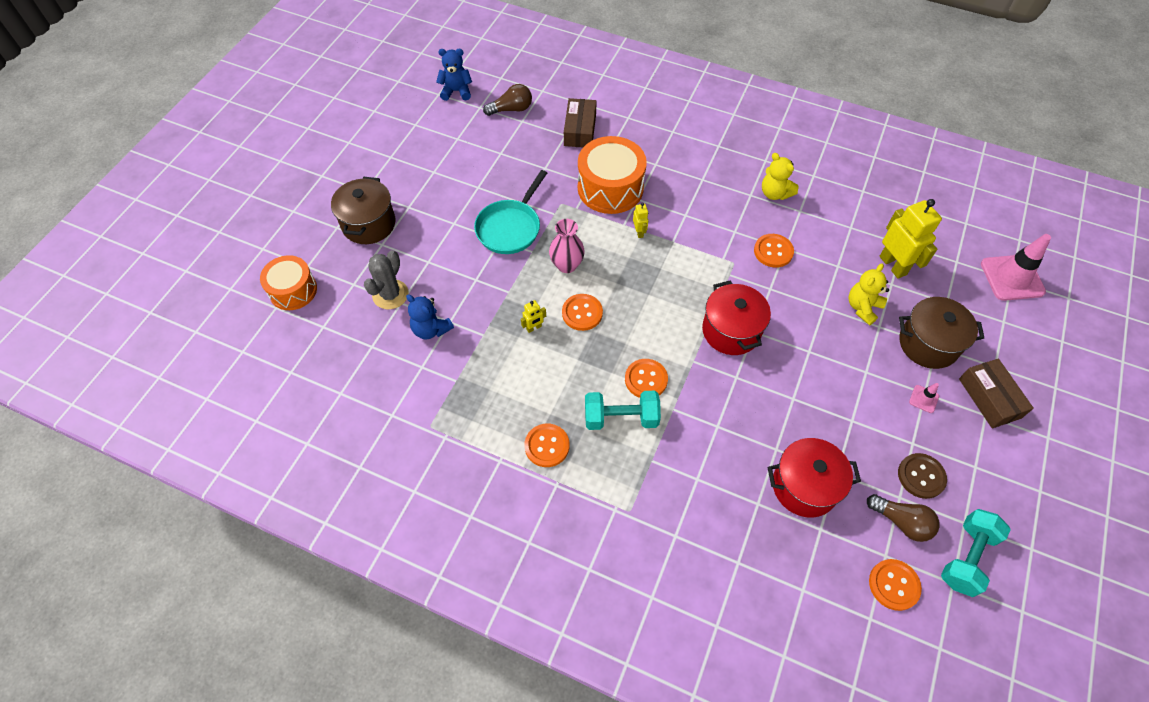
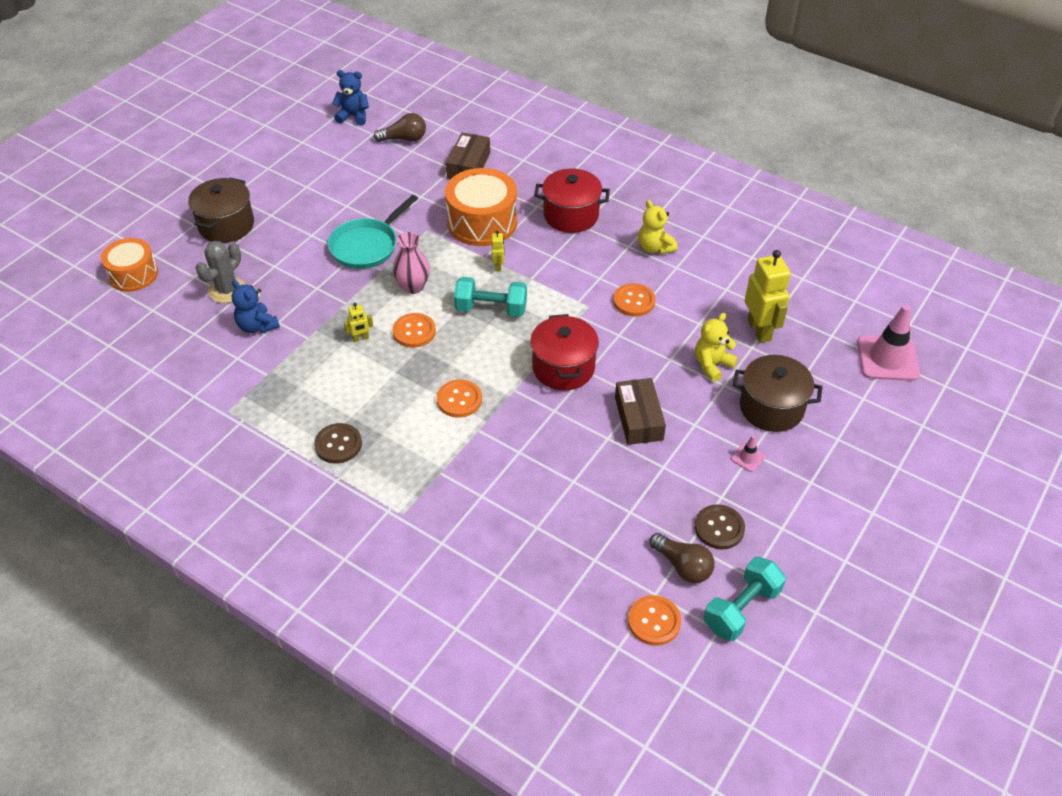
camera: 10 degrees right, 10 degrees down
(547, 446) = (338, 444): orange button -> brown button
(621, 418) = (422, 430): turquoise dumbbell -> turquoise dumbbell (491, 309)
(804, 486) = (591, 519): red pot -> red pot (571, 215)
(989, 398) = (820, 467): brown box -> brown box (638, 418)

